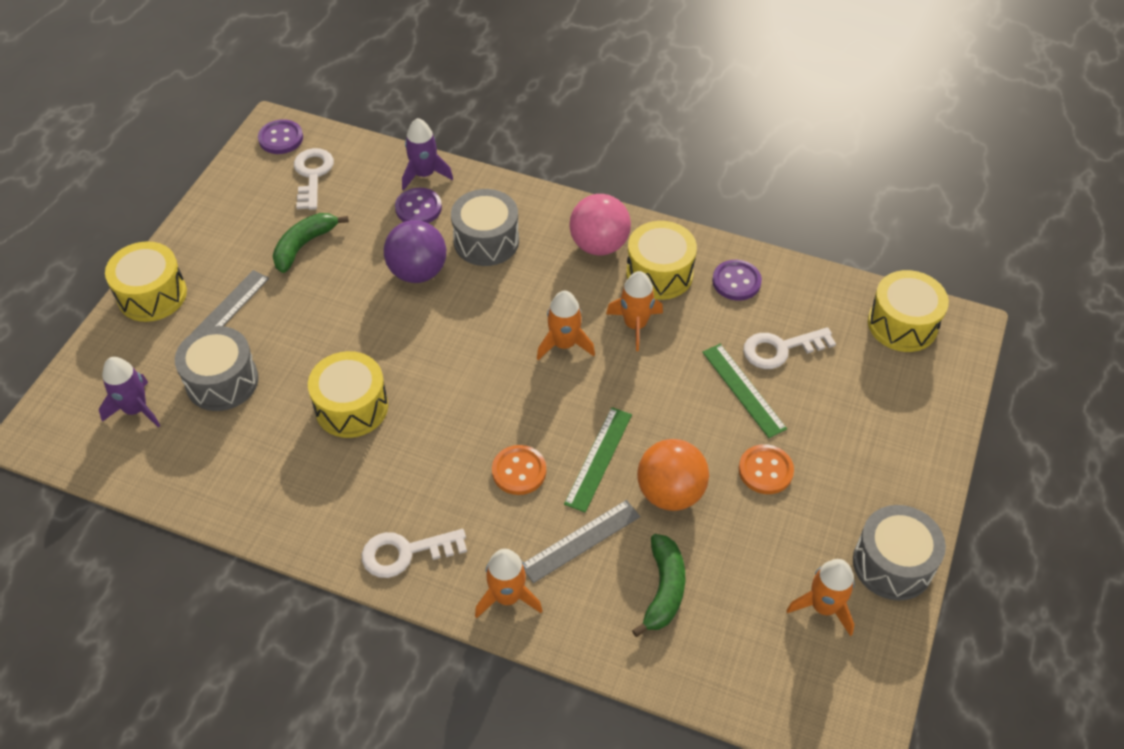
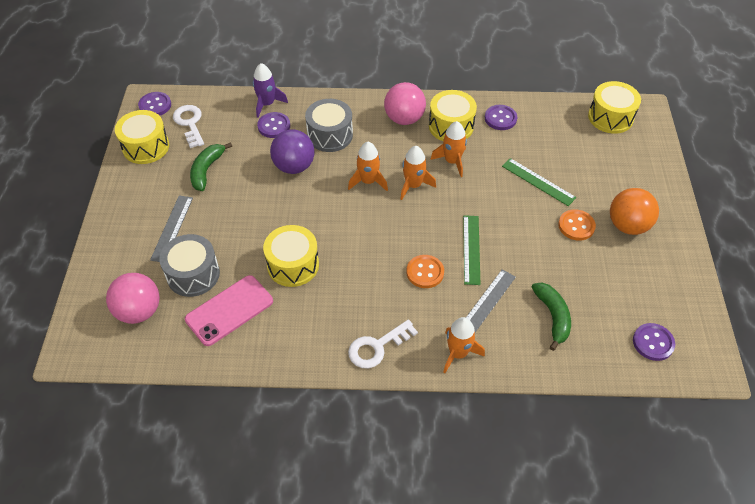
camera: 20 degrees left, 0 degrees up
(136, 409) = (139, 311): purple rocket -> pink ball
(152, 295) = (113, 231): yellow drum -> yellow drum (146, 147)
(244, 443) = (229, 310): none -> pink phone
(670, 493) = (526, 256): orange ball -> orange ball (628, 225)
(780, 349) = (547, 151): white key -> none
(789, 674) = (653, 342): none -> purple button
(824, 607) = (652, 296): orange rocket -> orange rocket (368, 181)
(892, 564) = (677, 258): grey drum -> none

